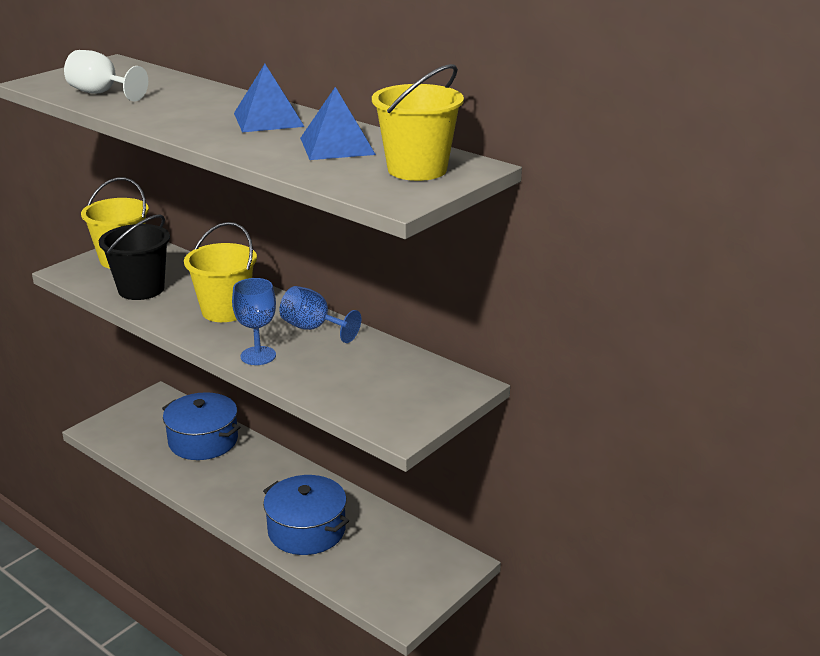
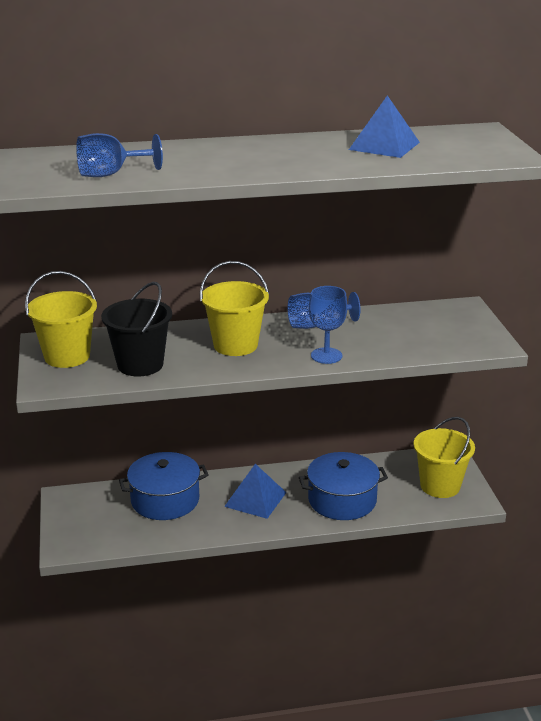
camera: 50 degrees left, 0 degrees up
(101, 93) = (110, 174): white goblet -> blue goblet
(268, 119) = (289, 147): blue pyramid -> blue pyramid (255, 499)
(417, 169) = (466, 141): yellow bucket -> yellow bucket (440, 486)

